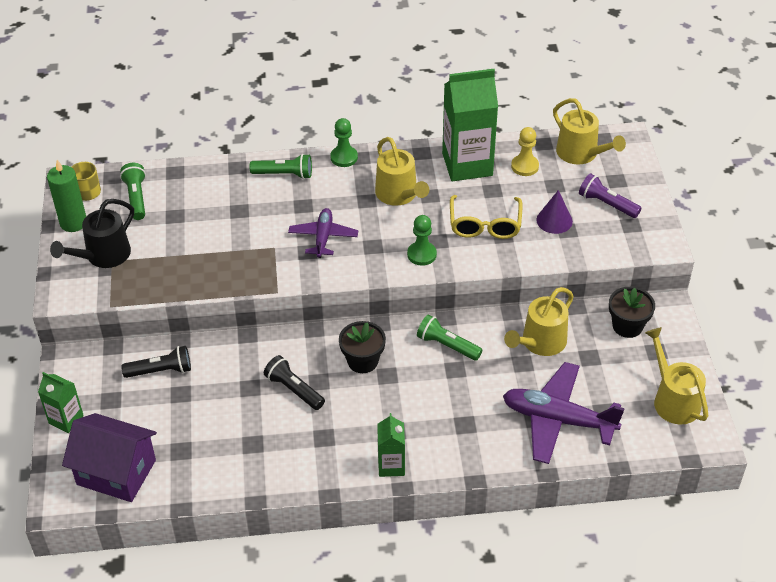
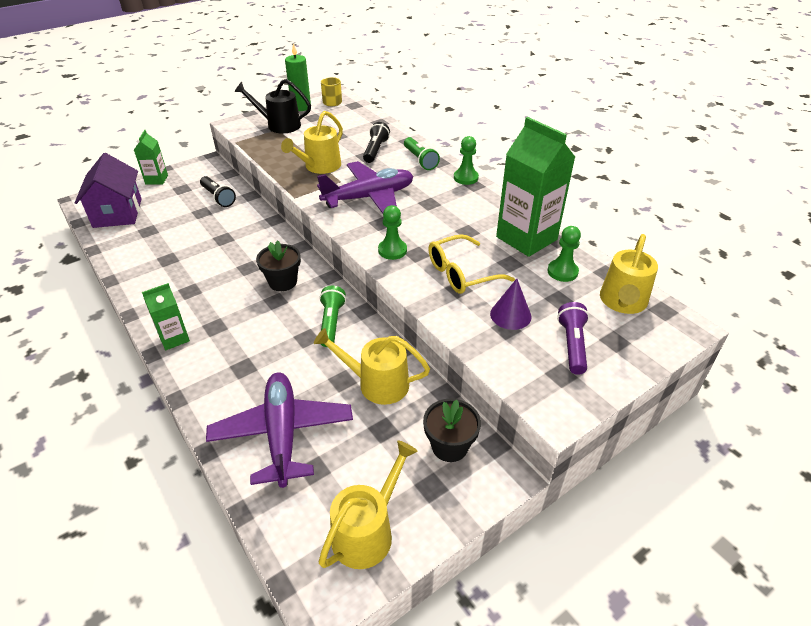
camera: 60 degrees right, 5 degrees down
(136, 198) = (342, 118): green flashlight -> none
(294, 390) = (232, 259): black flashlight -> black flashlight (375, 150)
(323, 237) = (369, 197): purple plane -> purple plane, size x1.68
(399, 195) = (451, 216): yellow watering can -> yellow watering can (319, 166)
(524, 166) = (562, 272): yellow pawn -> green pawn

